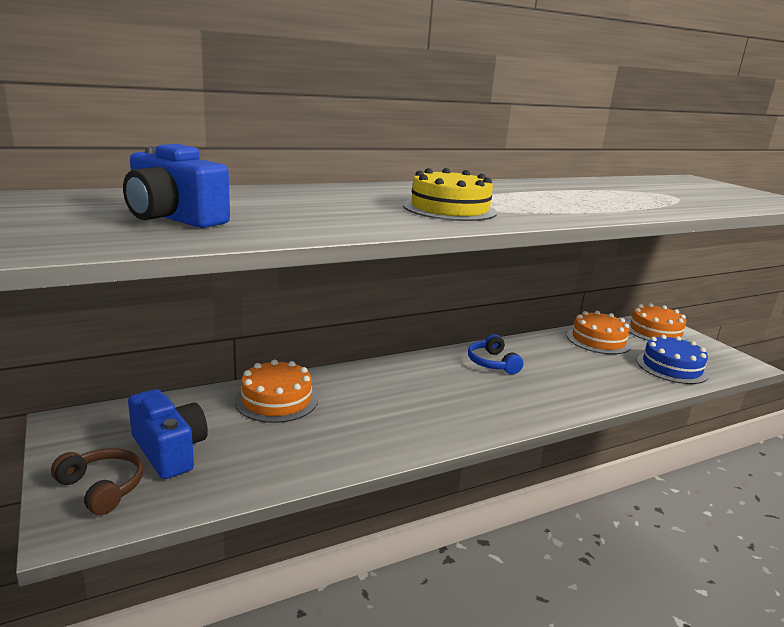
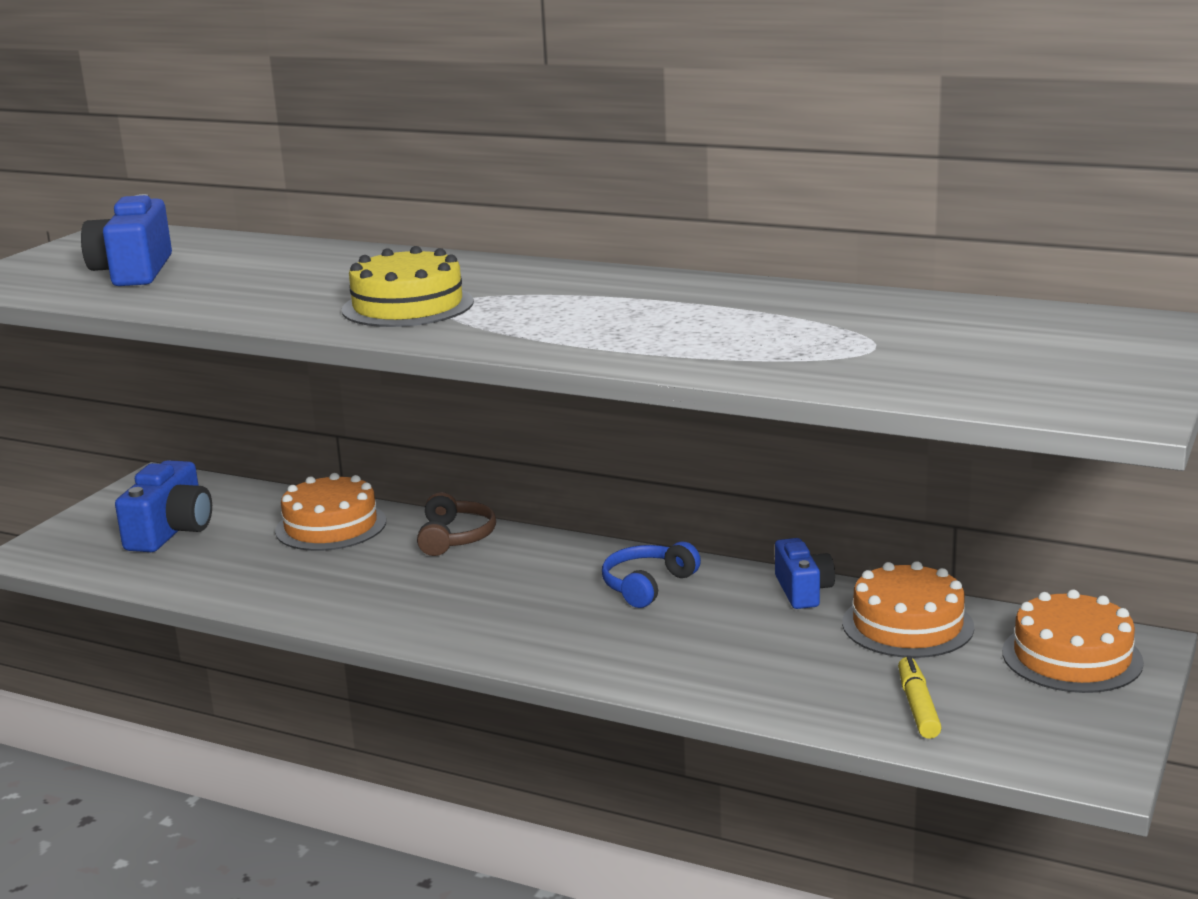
camera: 55 degrees right, 0 degrees up
(102, 487) = (87, 537): brown headphones -> brown headphones (455, 537)
(542, 341) = (803, 591): none -> blue camera
(672, 367) = (917, 706): blue cake -> yellow marker

